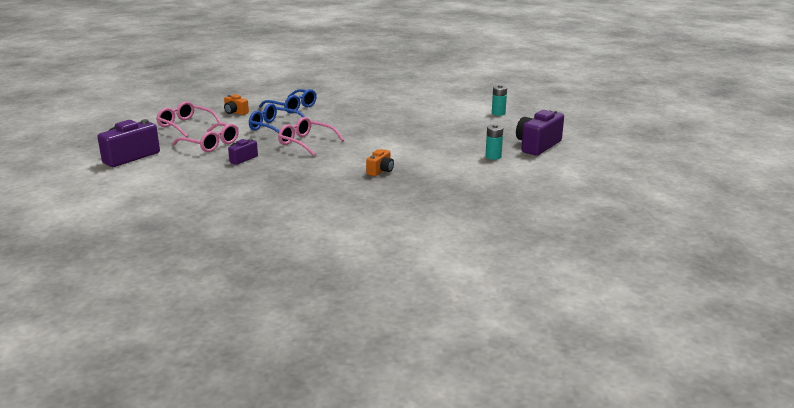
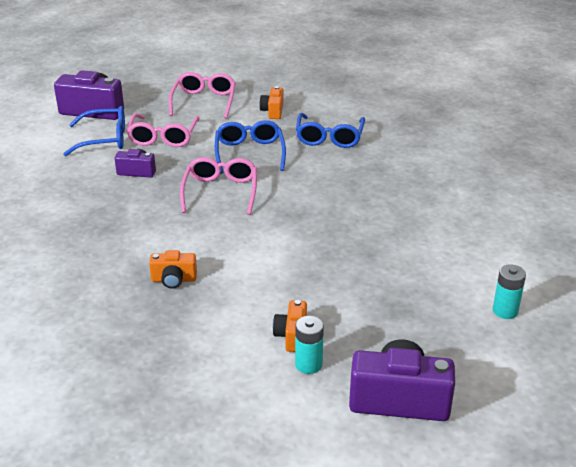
camera: 60 degrees right, 10 degrees up
(179, 160) = (104, 139): none -> blue glasses
(467, 155) = (292, 336): none -> orange camera

